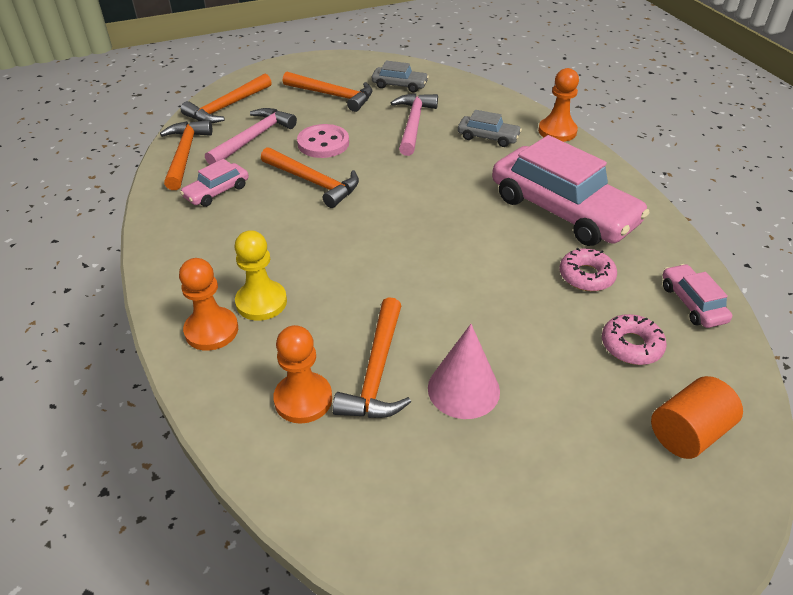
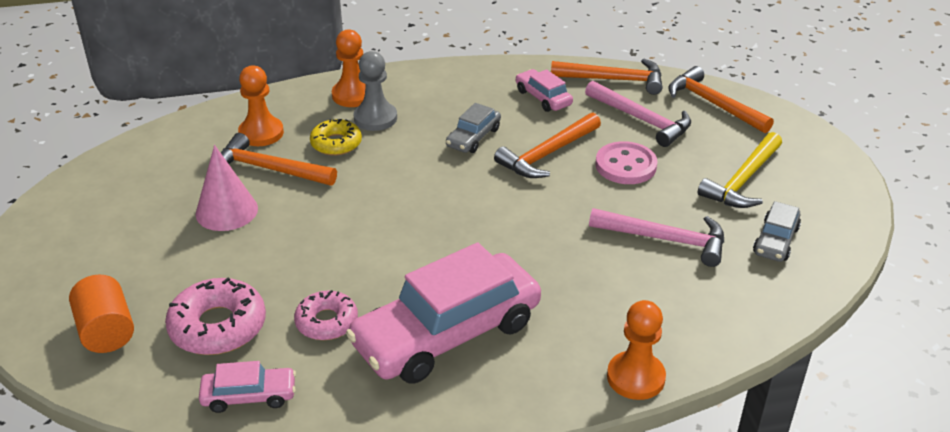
camera: 100 degrees right, 5 degrees down
(261, 302) = (375, 118): yellow pawn -> grey pawn
(316, 324) = (336, 143): none -> yellow donut
(333, 96) = (742, 180): orange hammer -> yellow hammer
(488, 137) = (625, 302): grey car -> grey car (473, 137)
(631, 345) = (218, 326): pink donut -> pink donut, size x1.54

